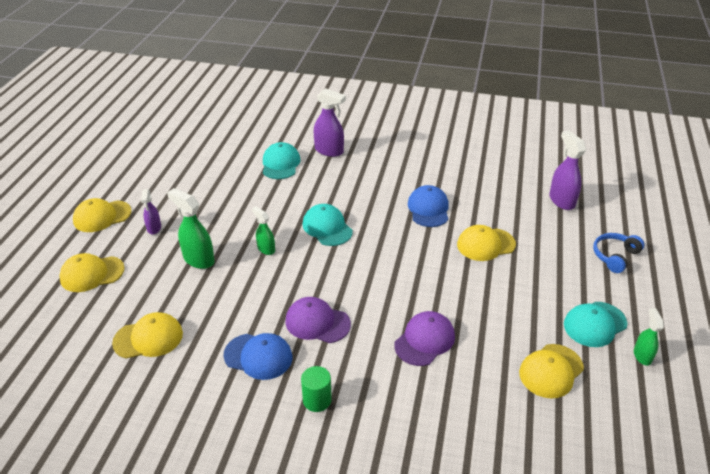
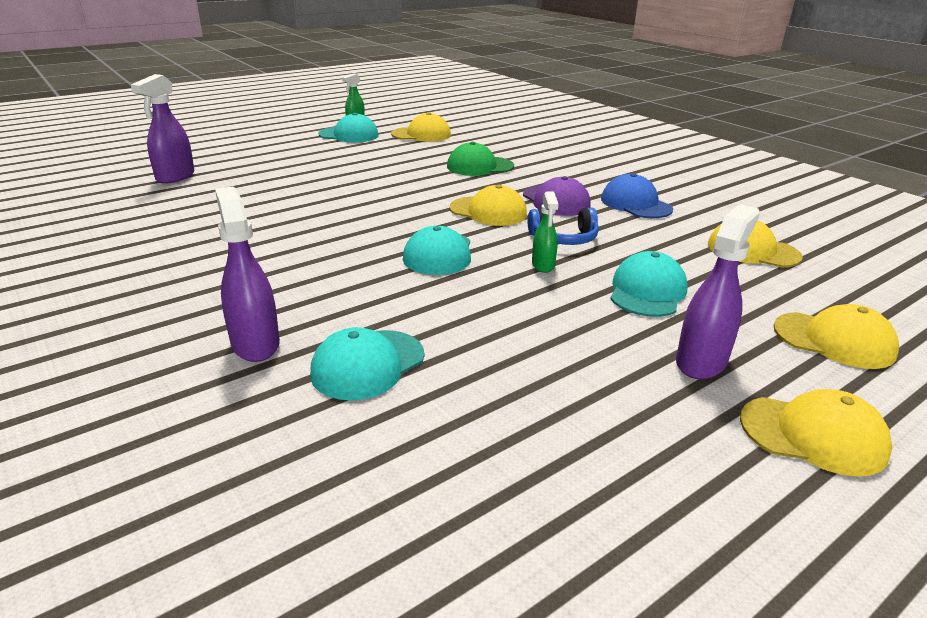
camera: 140 degrees left, 10 degrees down
(154, 228) = (701, 361): purple spray bottle -> purple spray bottle, size x1.65
(198, 259) = (647, 291): green spray bottle -> turquoise cap
(317, 400) = (606, 174): green cylinder -> none
(424, 340) = (480, 166): purple cap -> green cap
(428, 209) = (298, 221): blue cap -> none
(485, 244) = (315, 183): yellow cap -> yellow cap (488, 211)
(614, 256) = (246, 145): blue headphones -> blue headphones (564, 238)

